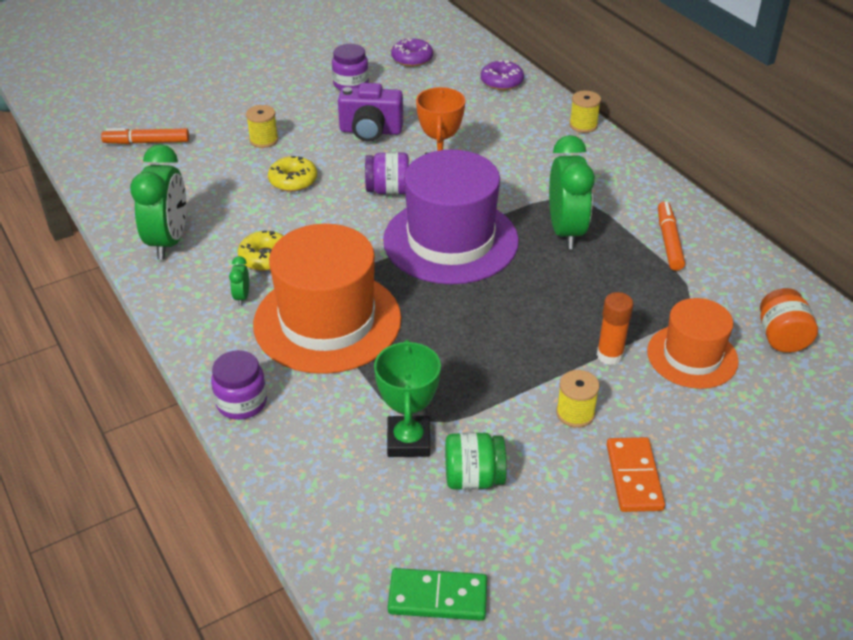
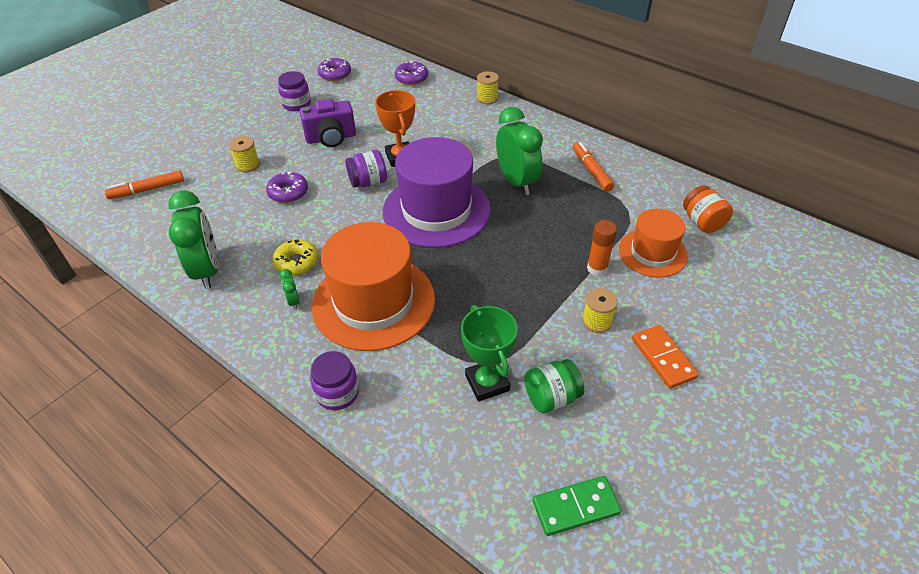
camera: 20 degrees left, 5 degrees up
(293, 180) = (288, 192): yellow donut -> purple donut

